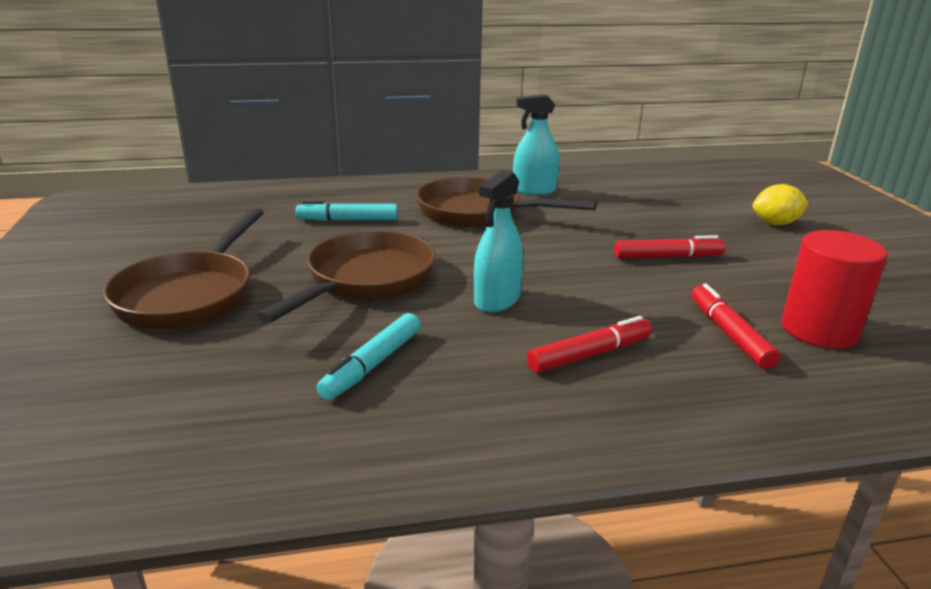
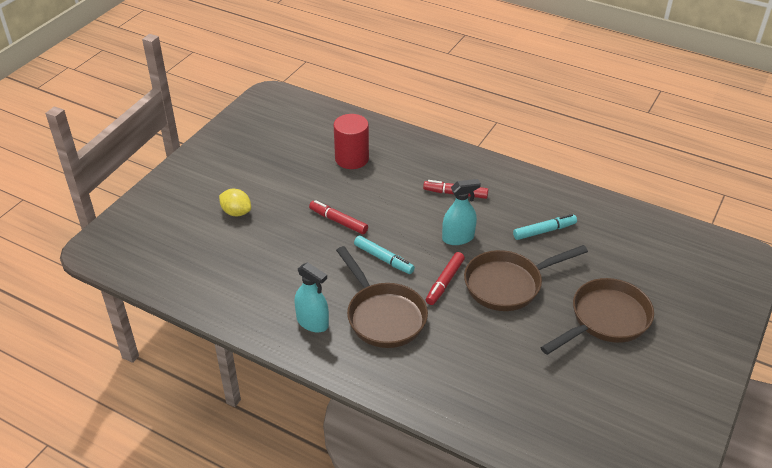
camera: 140 degrees left, 15 degrees up
(348, 220) = (473, 353): turquoise marker -> turquoise marker (383, 259)
(729, 334) = (388, 174): red marker -> red marker (445, 282)

